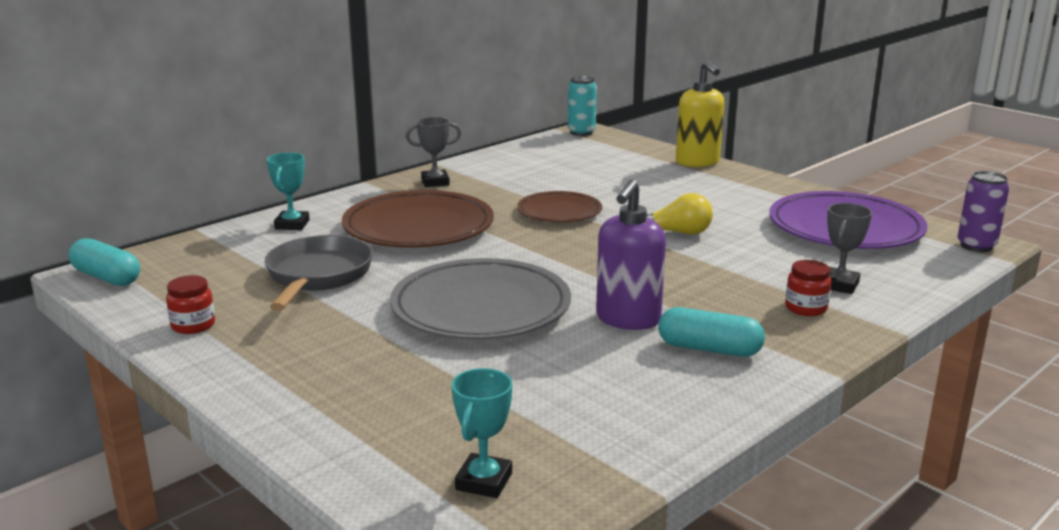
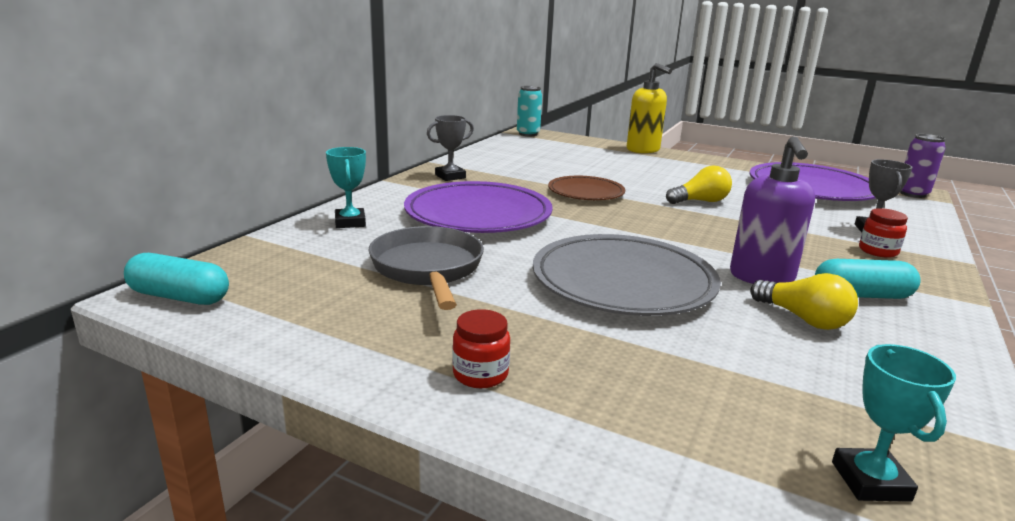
camera: 20 degrees left, 0 degrees up
(193, 325) = (338, 340): red jar -> red jar (480, 374)
(418, 227) = (478, 214): brown plate -> purple plate
(612, 361) = (803, 319): none -> yellow light bulb

